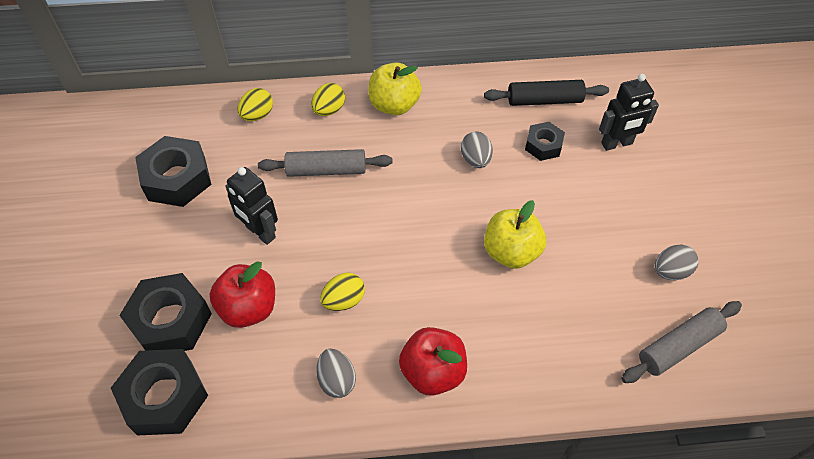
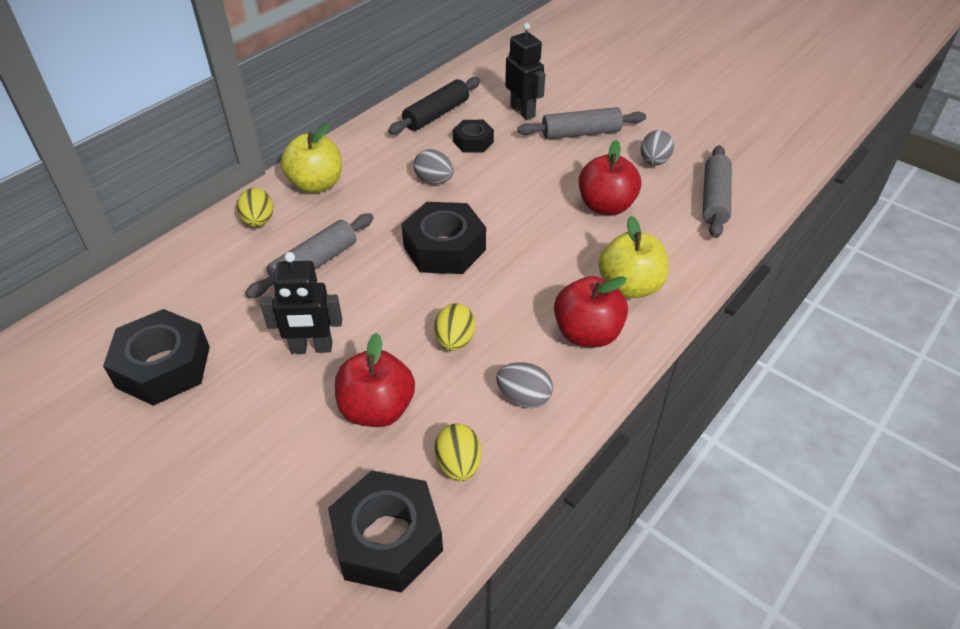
camera: 45 degrees left, 10 degrees down
(170, 321) = (311, 478): black nut -> black nut (444, 248)
(257, 115) = (188, 266): yellow egg -> yellow egg (458, 465)
(511, 252) = (539, 220): yellow apple -> yellow apple (629, 286)
(577, 281) = (606, 206): none -> red apple
(617, 144) = (523, 111): black robot -> black robot turned 60 degrees counterclockwise
(640, 198) = (581, 133): none -> grey rolling pin

